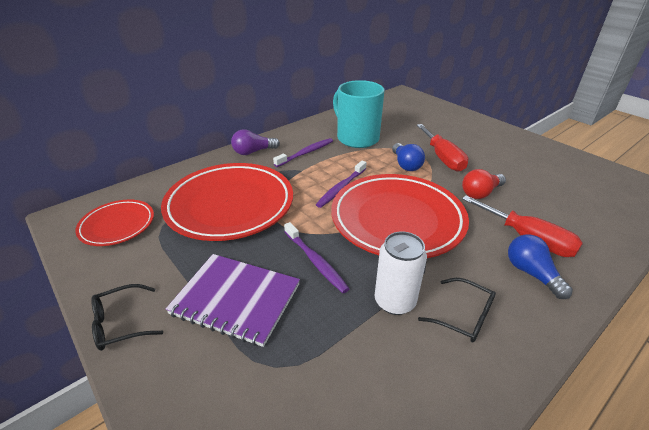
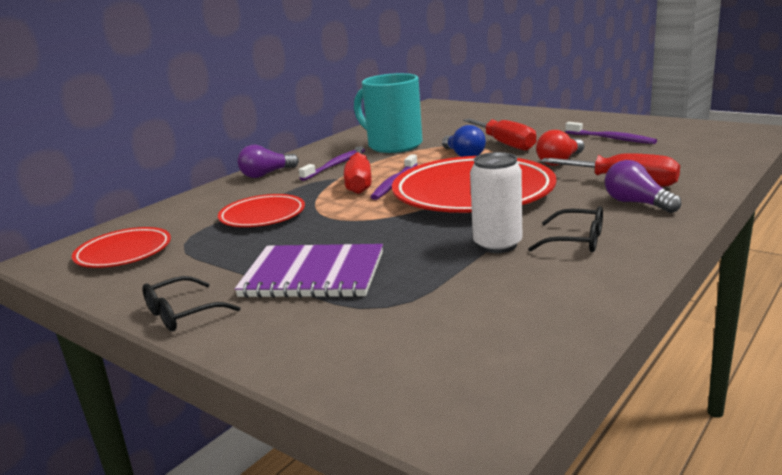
camera: 10 degrees left, 15 degrees down
(230, 205) = (262, 216): red plate -> red plate, size x0.53
(315, 180) = (359, 182): none -> red screwdriver
(315, 261) = (393, 235): purple toothbrush -> purple toothbrush (611, 138)
(531, 273) = (636, 203): blue light bulb -> purple light bulb

